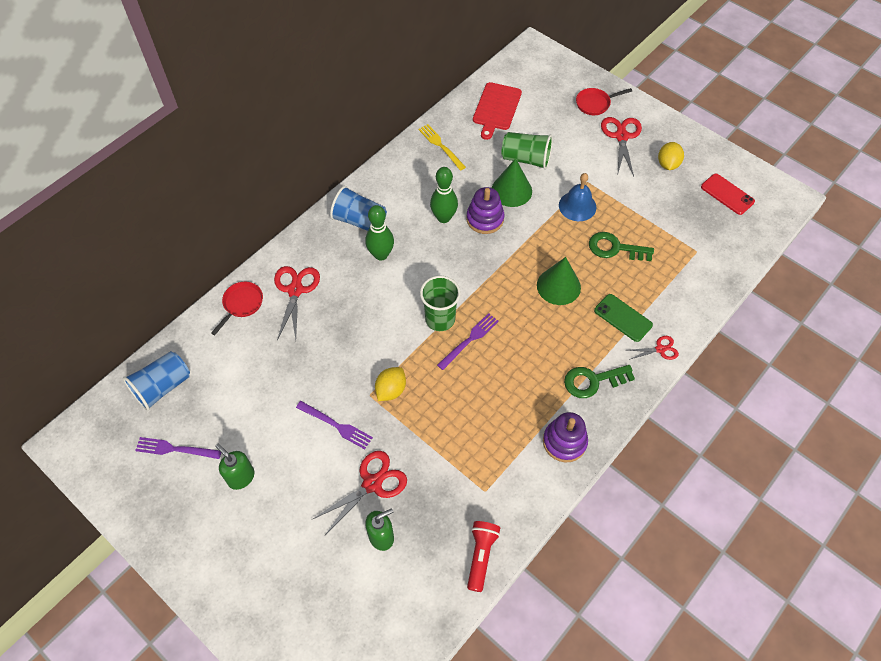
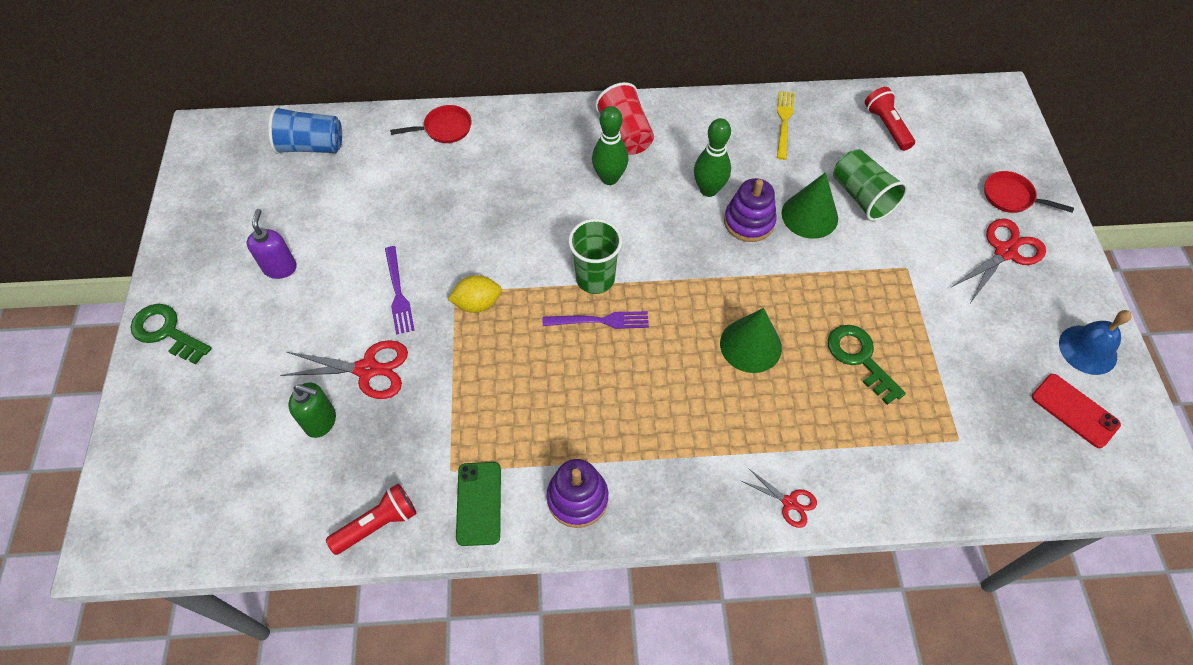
camera: 45 degrees right, 0 degrees up
(175, 449) = (263, 202): purple fork -> none
(241, 477) = (280, 268): green soap dispenser -> purple soap dispenser
(295, 290) = (500, 151): red scissors -> none
(360, 221) = (625, 134): blue cup -> red cup
(496, 108) = (886, 126): red cutting board -> red flashlight
(577, 206) = (866, 284): blue bell -> blue bell (1087, 349)
(593, 381) = (676, 467): green key -> green key (166, 332)
(623, 318) = (785, 434): green phone -> green phone (479, 503)
(668, 164) = (1031, 321): yellow lemon -> none
(727, 194) = (1074, 411): red phone -> red phone turned 45 degrees counterclockwise

